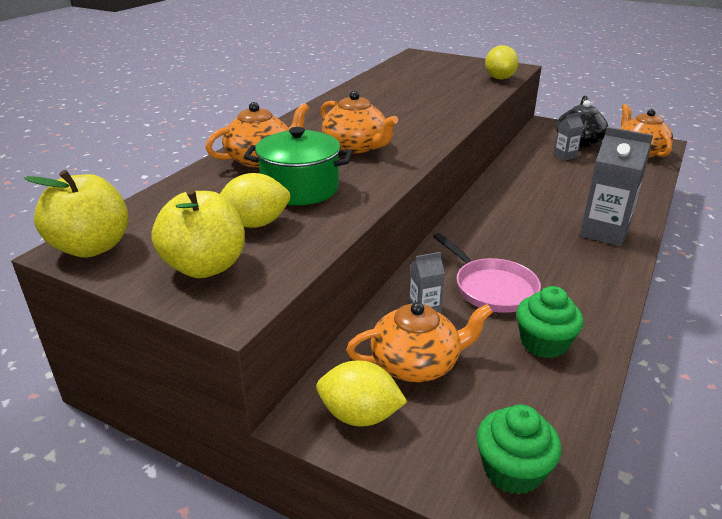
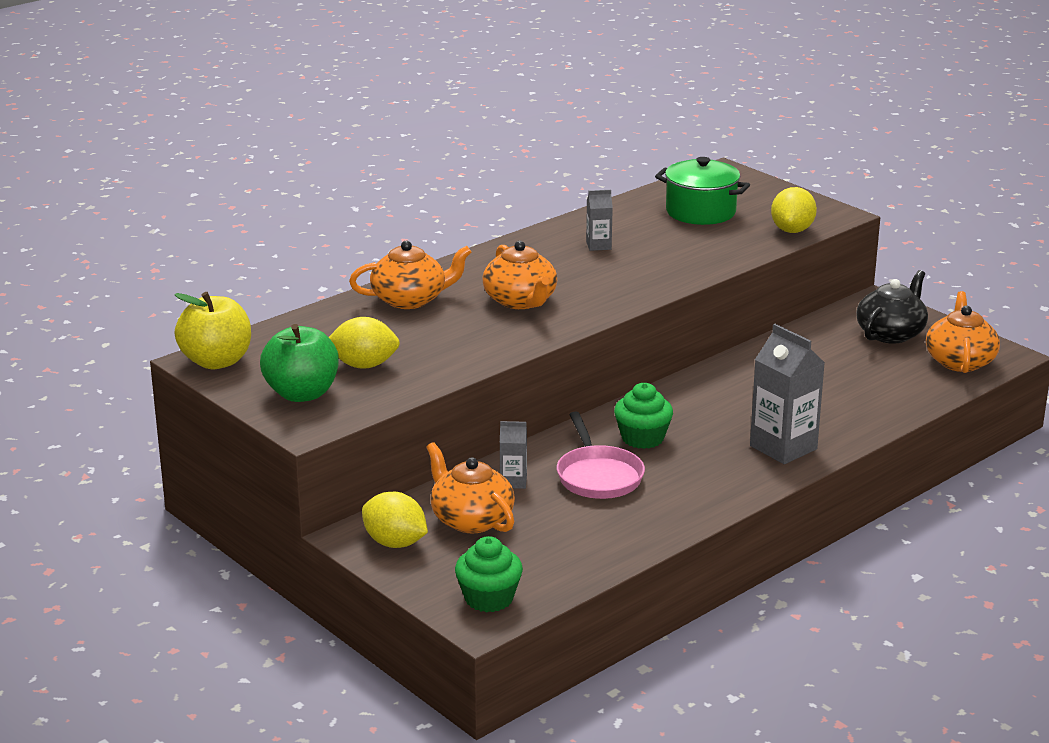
camera: 20 degrees right, 5 degrees down
(205, 266) = (302, 394): yellow apple -> green apple
(300, 189) = (427, 339): green pot -> green pot (700, 212)
(416, 363) = (471, 519): orange teapot -> orange teapot turned 135 degrees counterclockwise
(543, 343) = (602, 528): green cupcake -> green cupcake (642, 438)
(565, 156) = (846, 351): grey carton -> grey carton (598, 245)

